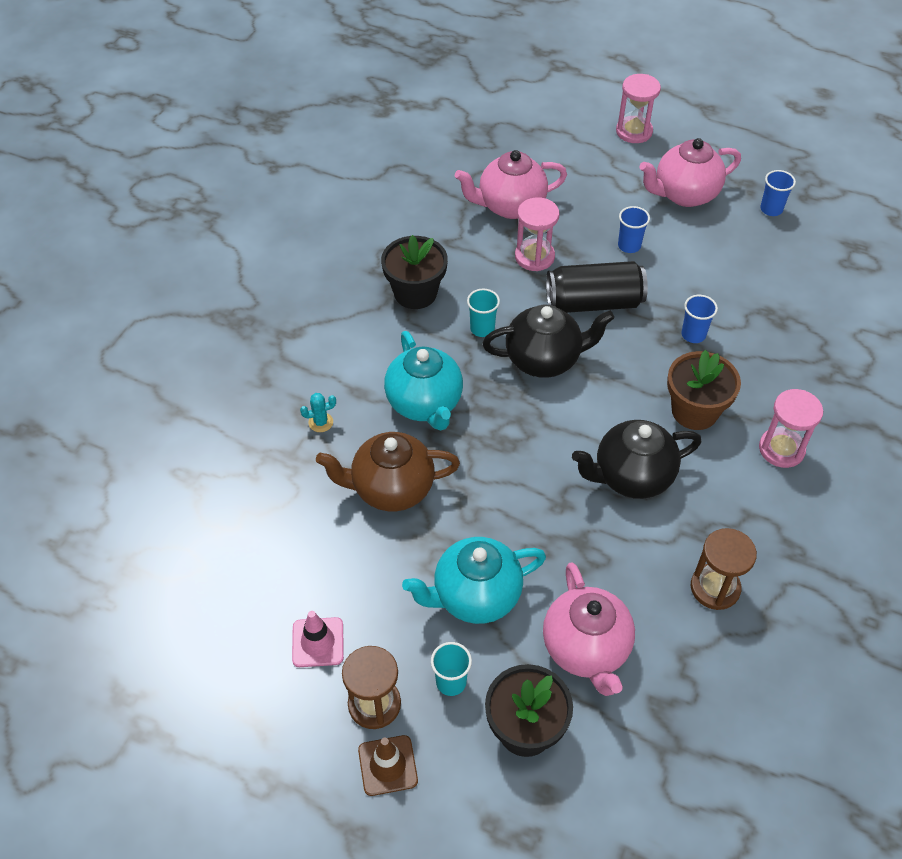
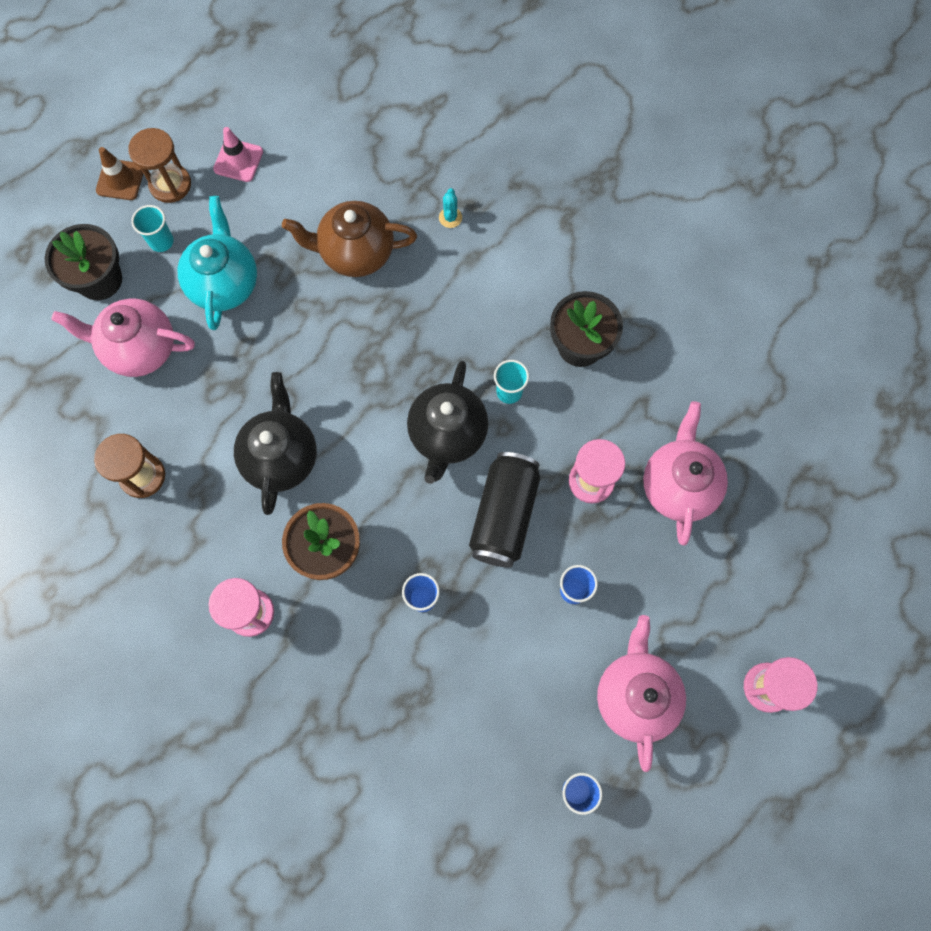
camera: 110 degrees right, 20 degrees up
(391, 489) = (355, 253): brown teapot -> brown teapot turned 105 degrees counterclockwise
(425, 404) = (436, 309): turquoise teapot -> none

